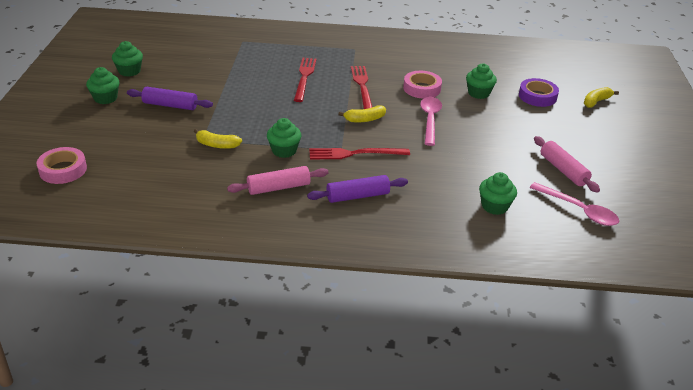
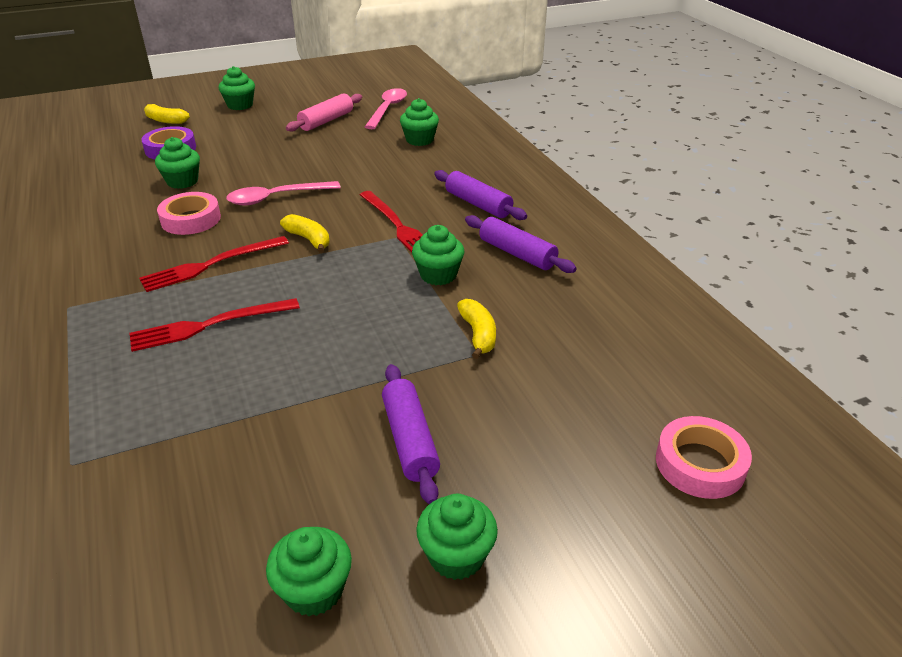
camera: 115 degrees left, 0 degrees up
(278, 187) = (517, 254): pink rolling pin -> purple rolling pin
(619, 137) = (240, 105): none -> green cupcake

